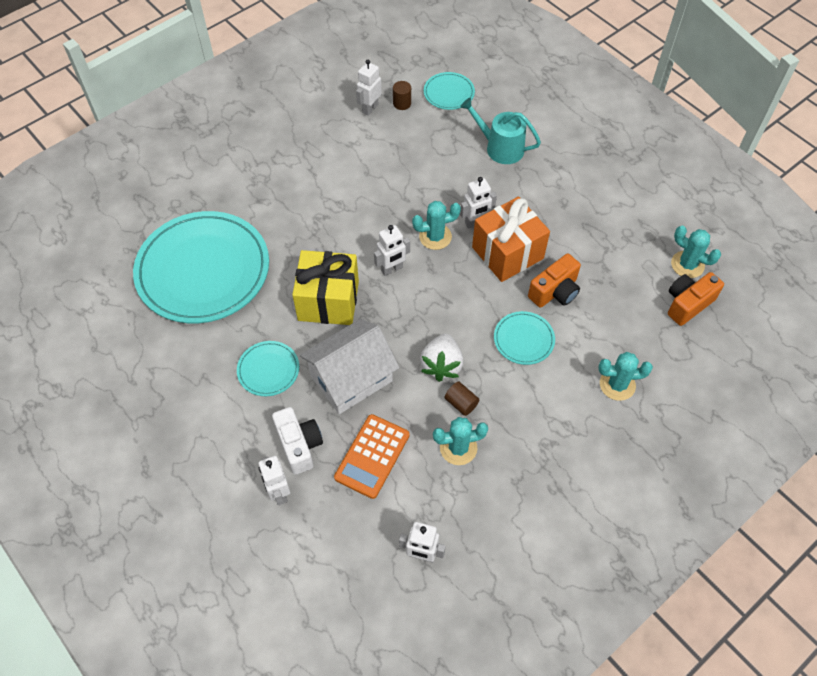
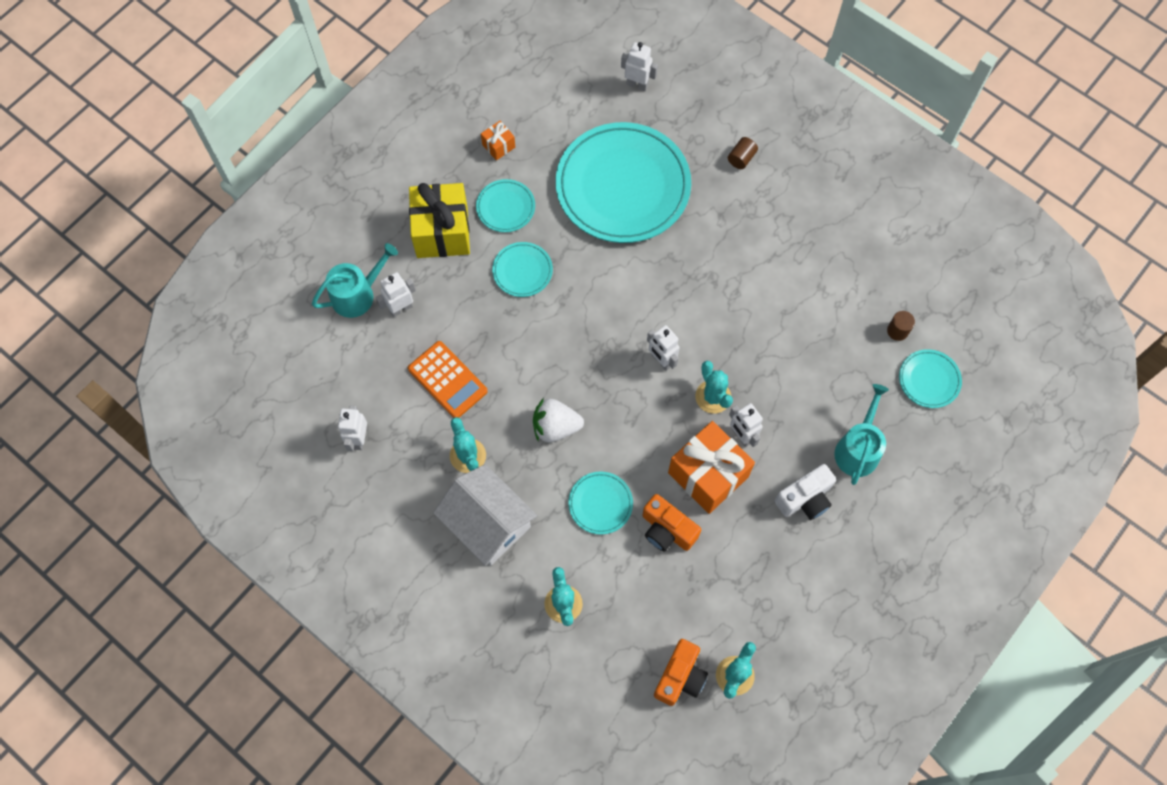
camera: 80 degrees right, 10 degrees up
(118, 372) = (498, 146): none -> orange gift
(192, 375) = (505, 207): none -> turquoise plate
(250, 537) = (357, 294): none -> turquoise watering can
(299, 445) = (449, 315): white camera -> white camera (805, 499)
(328, 301) = (610, 307): yellow gift -> yellow gift (442, 232)
(351, 378) = (526, 346): white house -> white house (487, 523)
(370, 108) = (880, 298): white robot -> white robot (637, 84)
(372, 456) = (448, 380): orange calculator -> orange calculator turned 150 degrees counterclockwise
(461, 403) = (516, 451): brown cylinder -> brown cylinder (741, 158)
(687, 304) = (680, 677): orange camera -> orange camera turned 75 degrees clockwise

